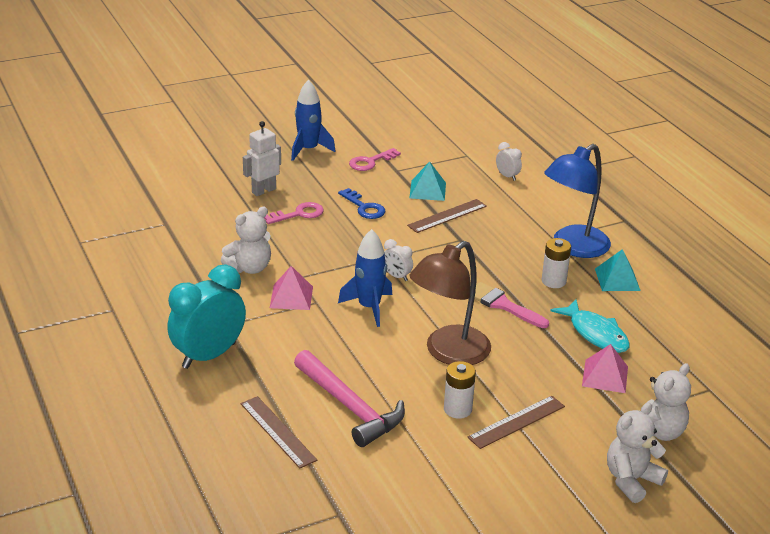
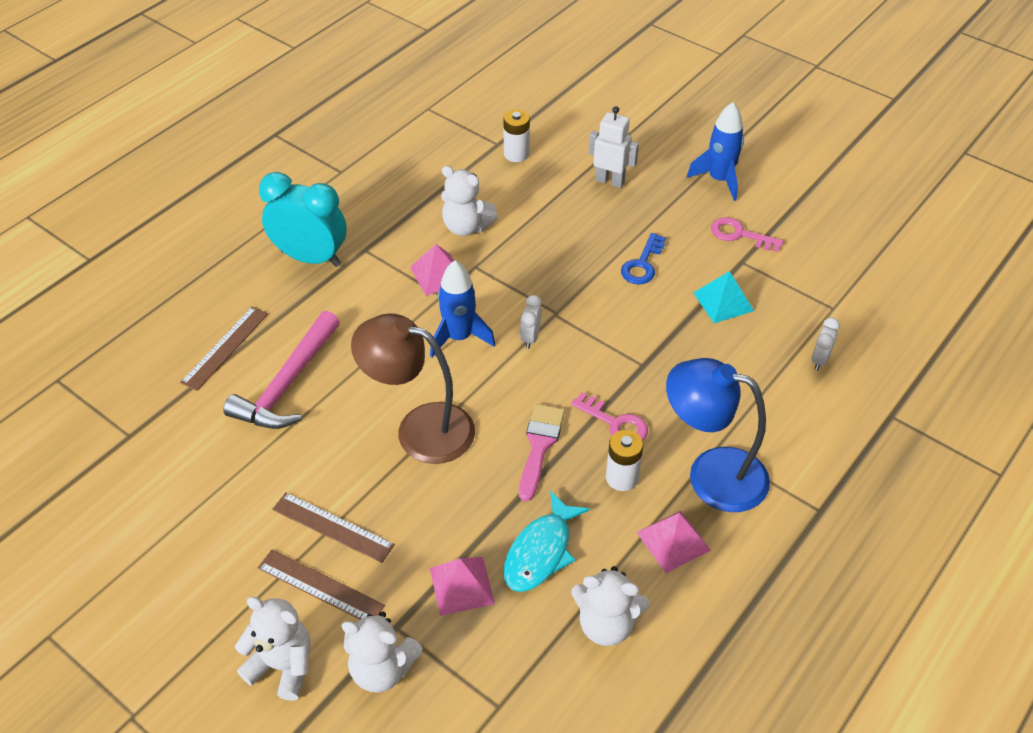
camera: 65 degrees right, 15 degrees up
(298, 214) = (588, 222): pink key -> pink key (615, 423)
(447, 216) = (683, 337): brown ruler -> brown ruler (320, 586)
(457, 409) = (328, 469): white battery -> white battery (516, 154)
(617, 279) = (673, 541): turquoise pyramid -> pink pyramid
(667, 326) = (606, 624): none -> white teddy bear

